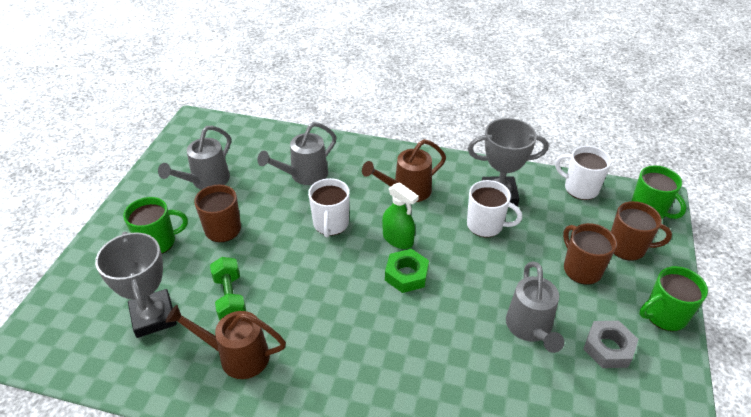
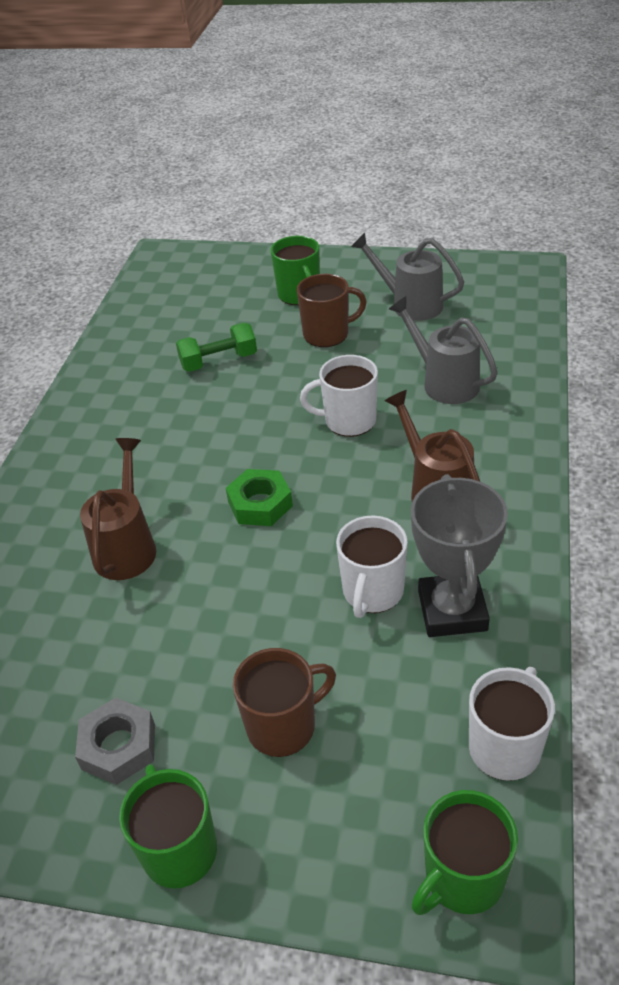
camera: 90 degrees right, 0 degrees up
(153, 317) = (194, 317): grey trophy -> none
(236, 356) = (140, 381): brown watering can -> brown watering can (127, 546)
(398, 239) = (328, 490): green spray bottle -> none
(530, 329) = (161, 645): grey watering can -> none
(628, 247) = (344, 814): brown mug -> none

